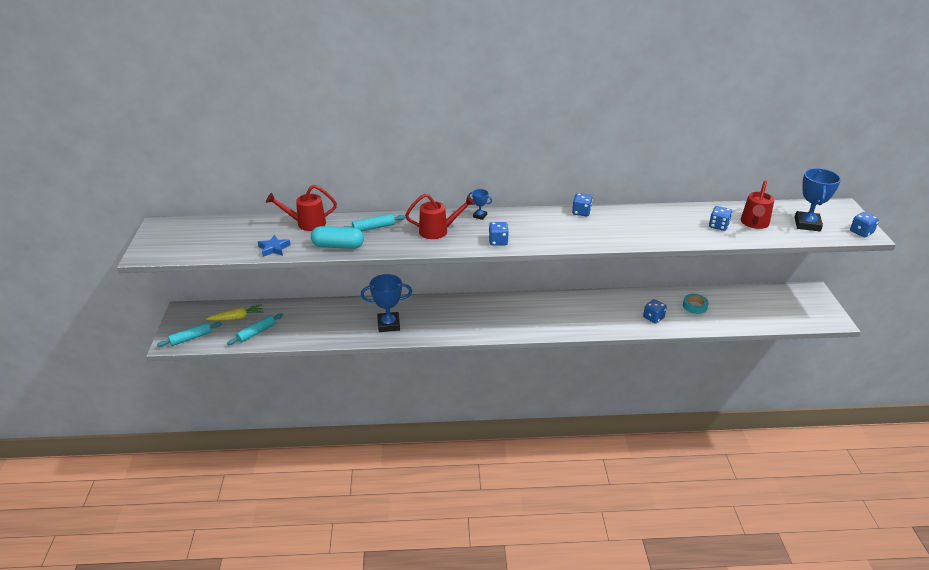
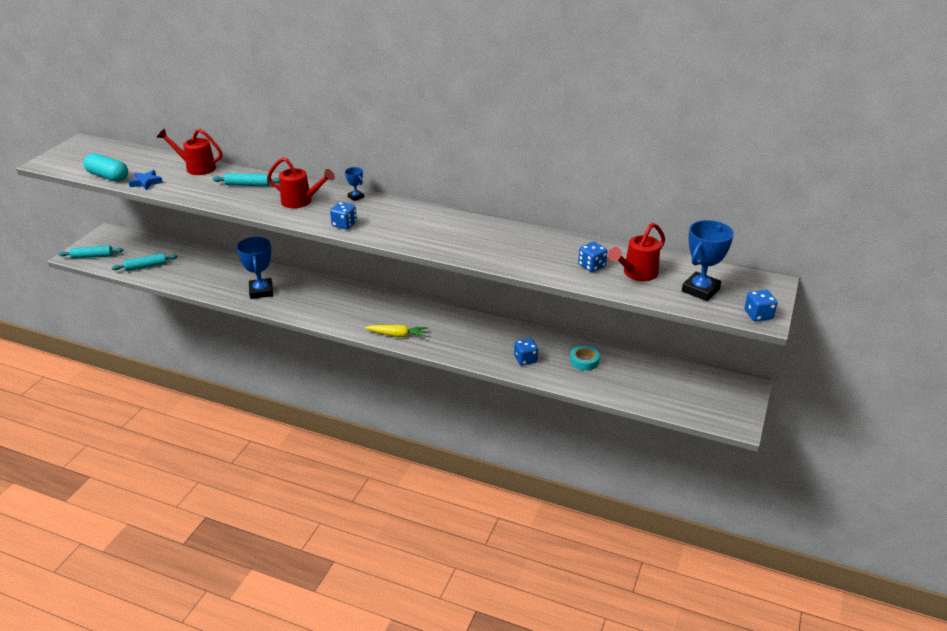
camera: 25 degrees right, 0 degrees up
(237, 318) = (143, 249): yellow carrot -> yellow carrot (397, 335)
(338, 246) = (199, 193): turquoise capsule -> turquoise capsule (108, 176)
(388, 325) = (261, 291): blue trophy -> blue trophy turned 60 degrees clockwise
(581, 212) = (460, 217): blue dice -> none

